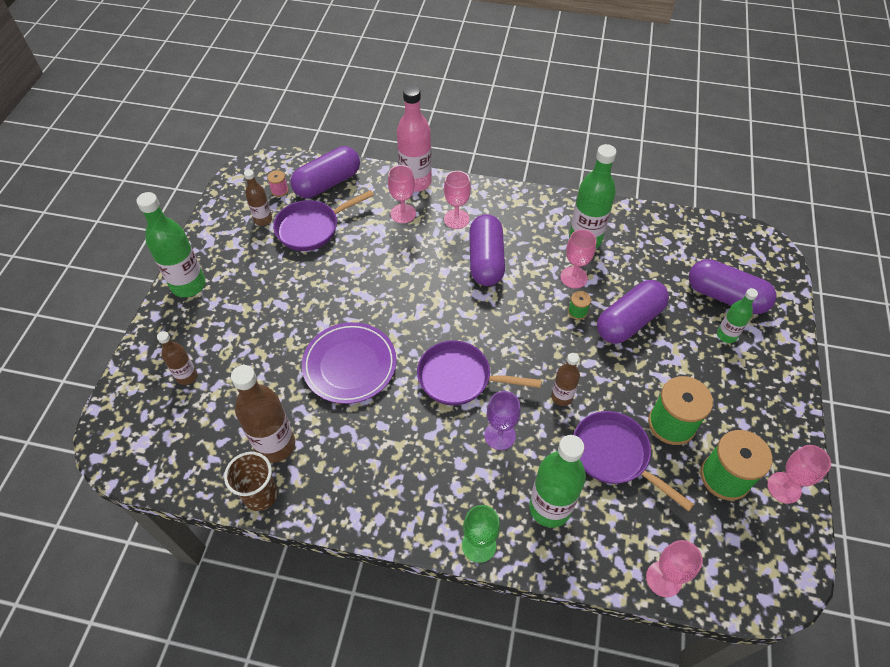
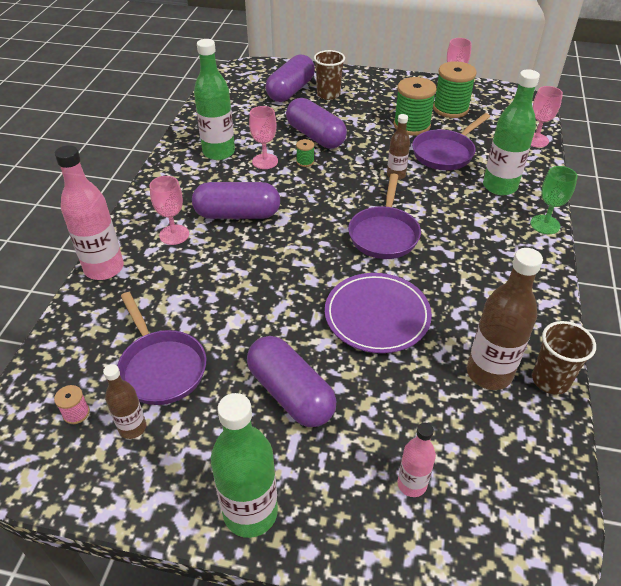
camera: 90 degrees left, 10 degrees down
(187, 376) = (412, 484): brown bottle -> pink bottle
(327, 183) = (78, 356): purple capsule -> purple capsule (290, 393)
(403, 213) = (155, 278): pink goblet -> none
(500, 435) = (440, 210): purple goblet -> none
(726, 335) = (328, 94): green bottle -> brown cup

